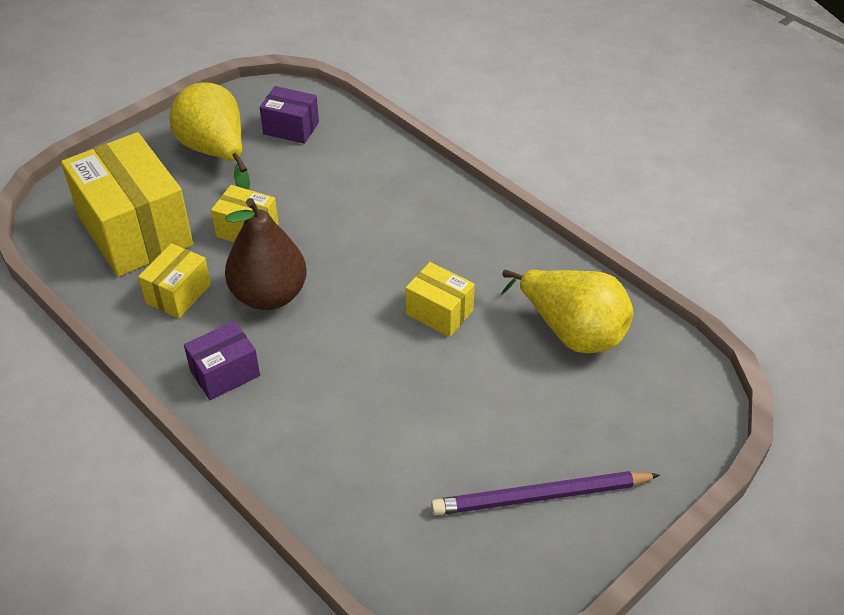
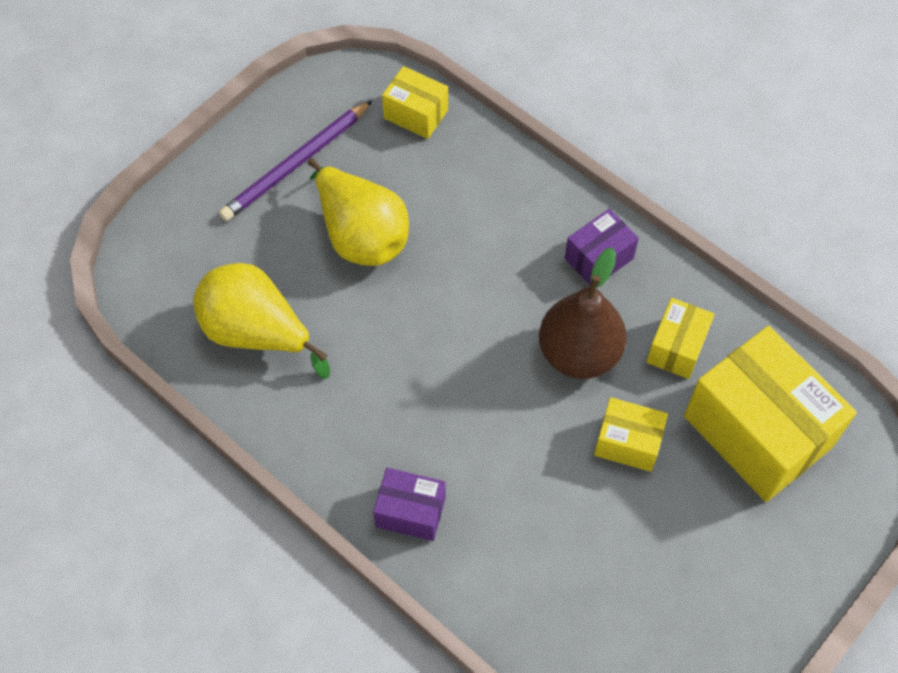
camera: 175 degrees right, 15 degrees up
(216, 152) = (707, 576): yellow pear -> yellow pear (361, 235)
(291, 128) = (619, 634): purple box -> purple box (410, 512)
(439, 312) = (395, 345): yellow box -> yellow box (416, 114)
(541, 497) = (296, 164): purple pencil -> purple pencil turned 150 degrees clockwise

